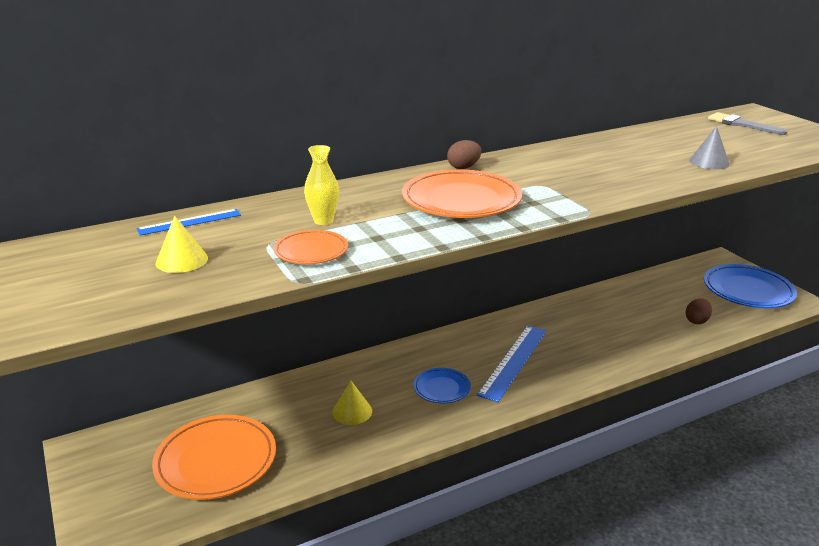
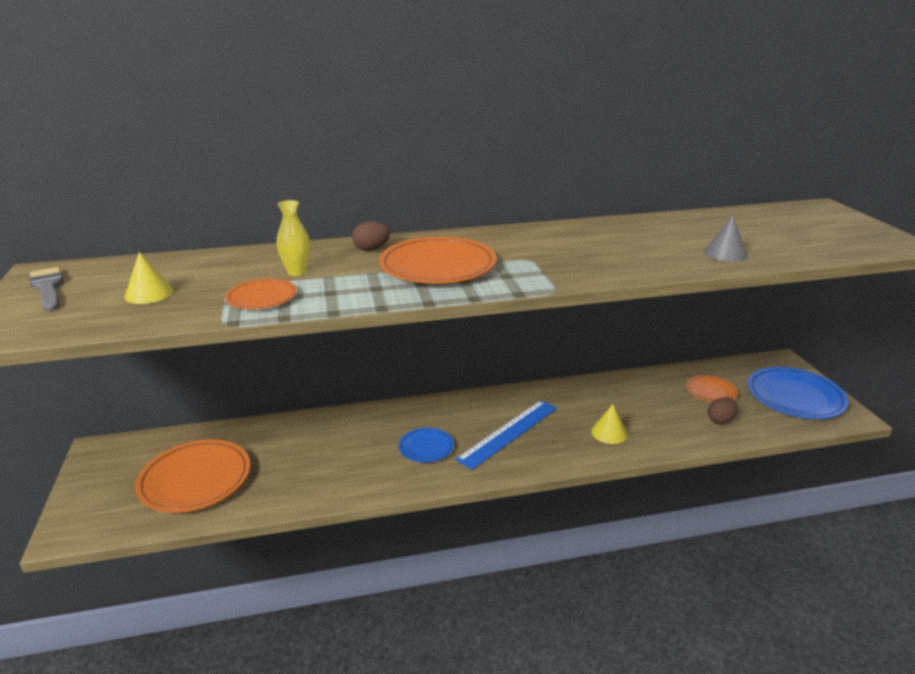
camera: 15 degrees right, 0 degrees up
(190, 222) = (185, 261): blue ruler -> none
(352, 411) = (333, 456): yellow cone -> yellow cone (609, 432)
(463, 167) = (467, 236): brown egg -> brown egg (371, 249)
(675, 295) = (711, 392): none -> orange plate
(741, 124) = (795, 218): grey brush -> grey brush (48, 288)

